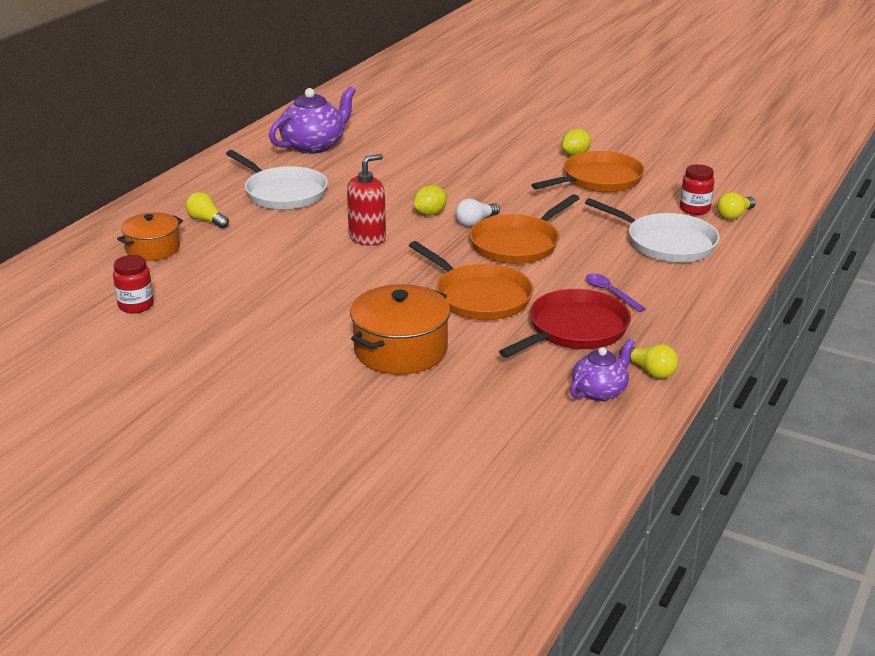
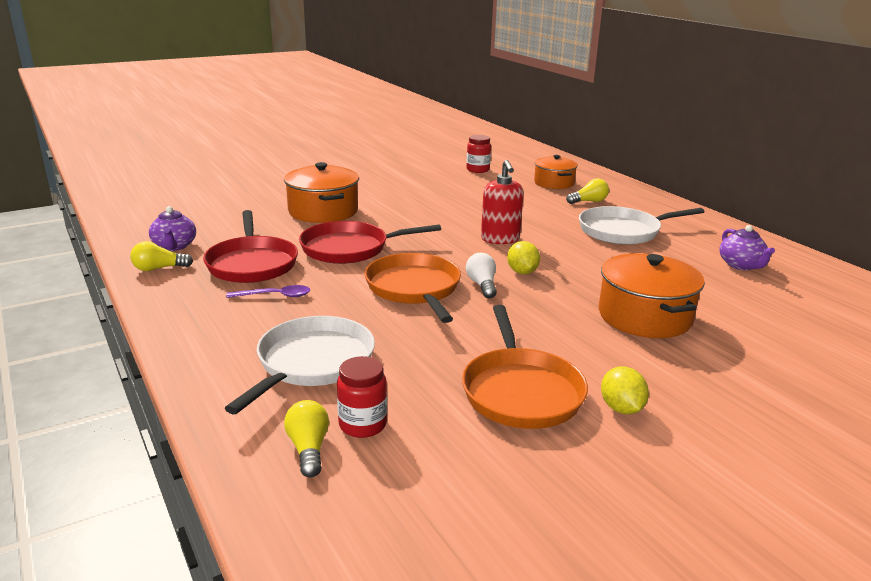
camera: 120 degrees right, 5 degrees down
(314, 145) = (741, 265): purple teapot -> purple teapot, size x0.60
(451, 164) = (644, 316): none -> orange pot
(480, 297) = (349, 249): orange pan -> red pan
(667, 243) = (312, 363): white pan -> white pan turned 135 degrees clockwise

